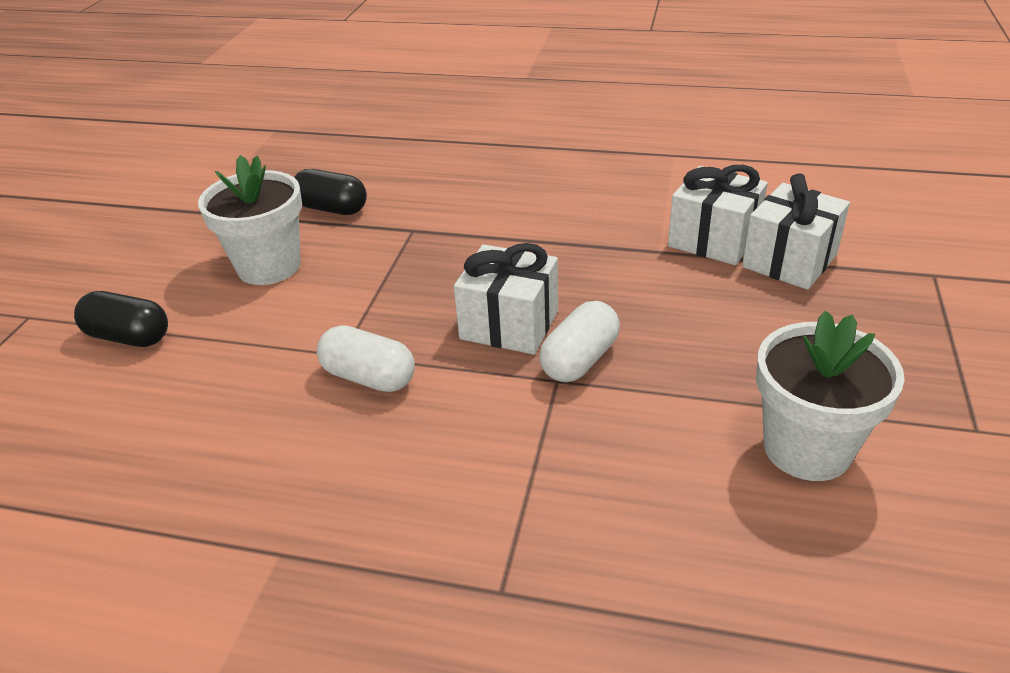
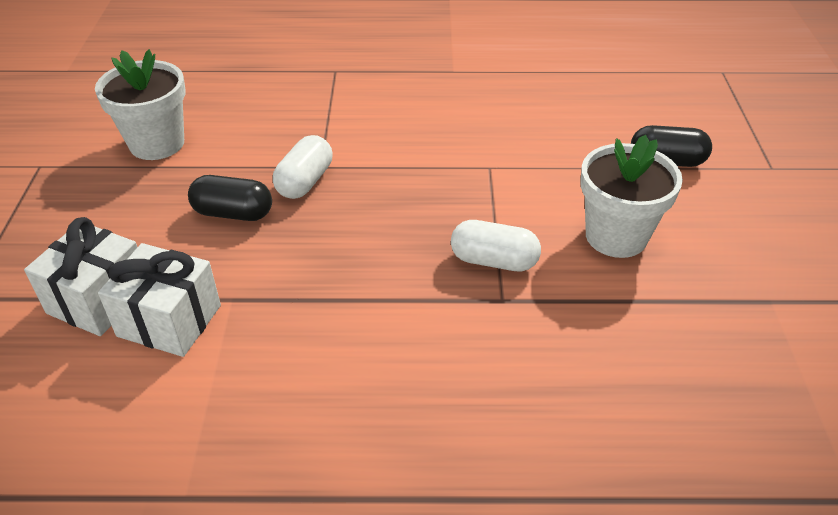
camera: 165 degrees right, 5 degrees up
(332, 209) = (616, 322): black capsule -> black capsule (233, 213)
(369, 377) = (457, 153): white capsule -> white capsule (494, 261)
(509, 324) = (366, 203): white gift -> none

